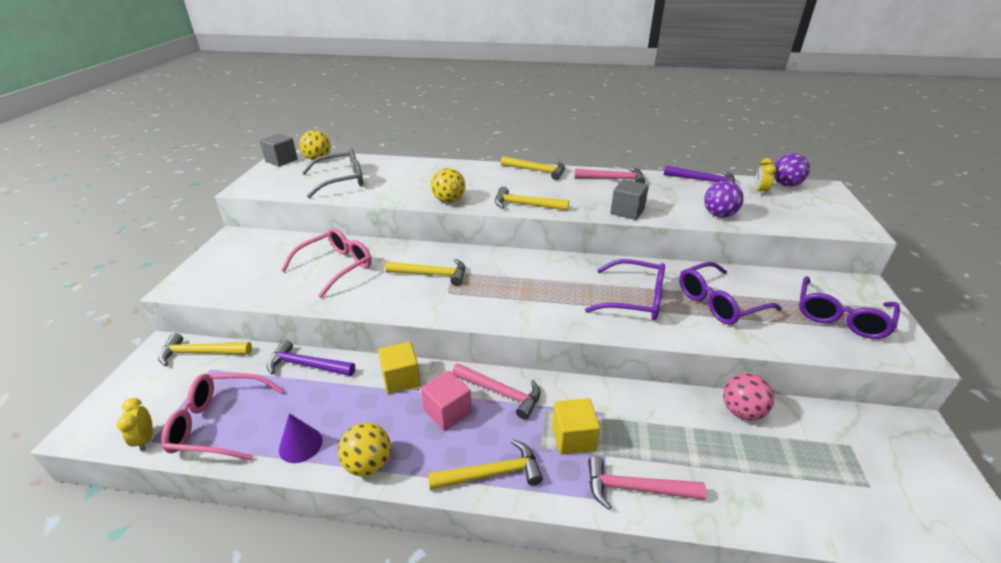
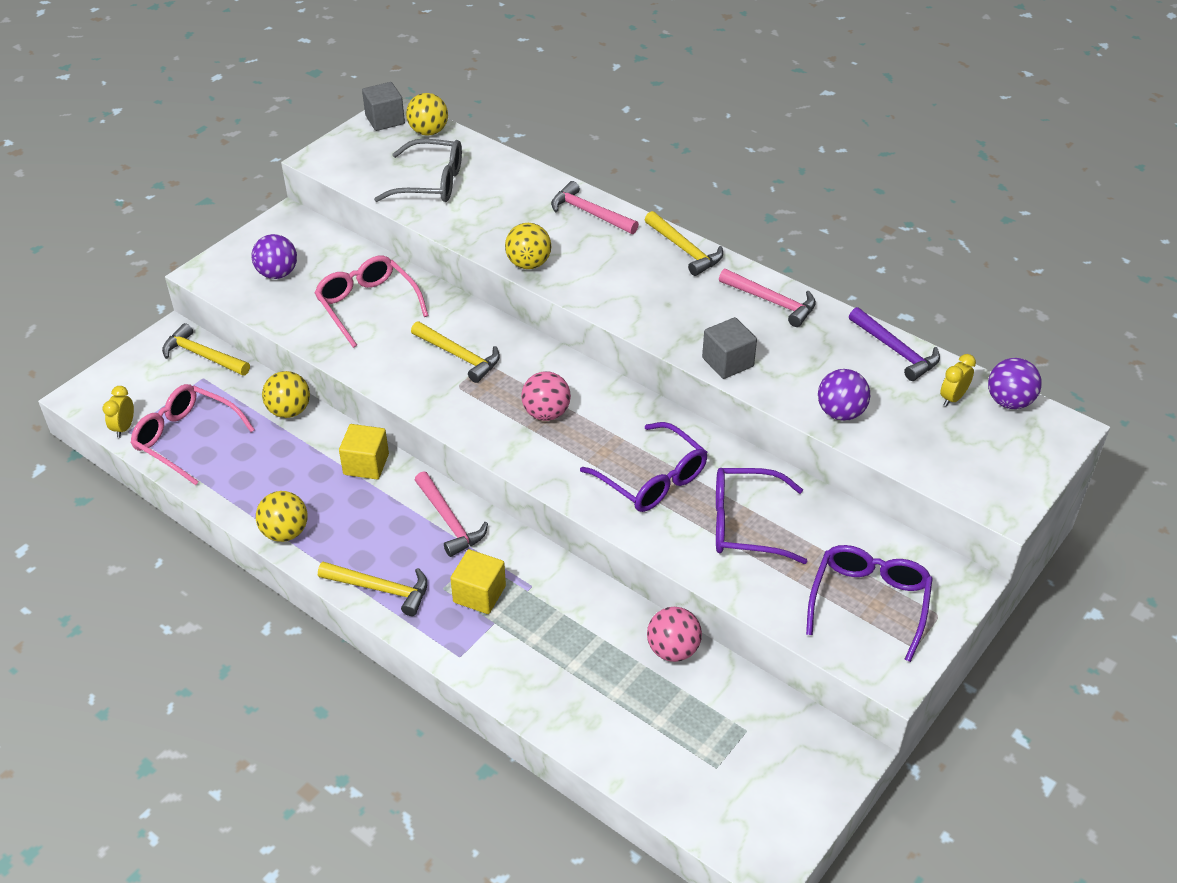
camera: 30 degrees right, 10 degrees up
(246, 269) = (277, 273): none -> purple ball
(300, 444) = (241, 489): purple cone -> none
(307, 365) = (289, 411): purple hammer -> yellow ball
(336, 267) = (367, 305): pink glasses -> pink glasses turned 105 degrees counterclockwise
(447, 412) = (385, 517): pink cube -> none
(525, 205) = (613, 304): yellow hammer -> none
(525, 286) = (546, 413): none -> pink ball
(635, 488) = (493, 661): pink hammer -> pink hammer (590, 213)
(840, 317) = (869, 602): purple glasses -> purple glasses turned 135 degrees clockwise

